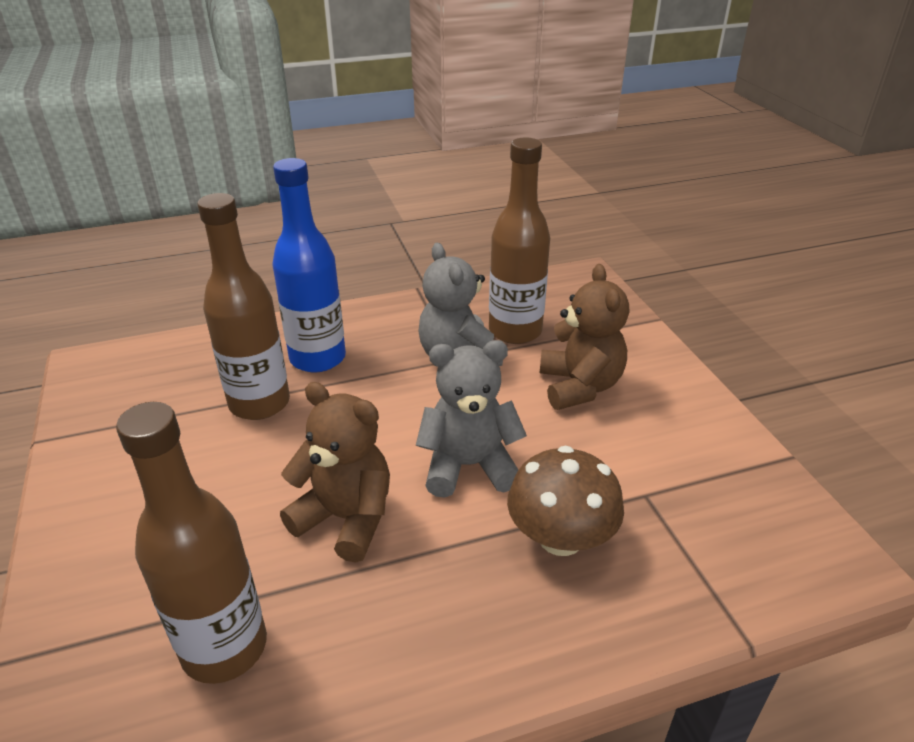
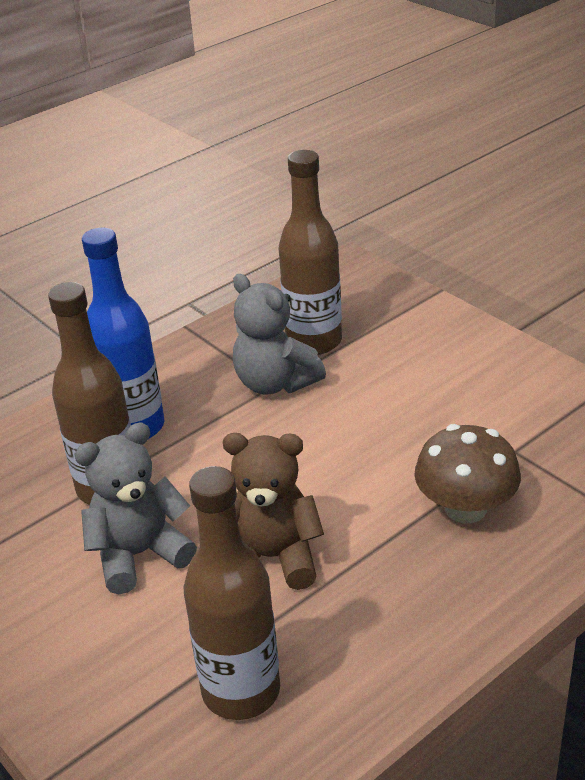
camera: 20 degrees left, 0 degrees up
(469, 466) = (351, 477): grey teddy bear -> grey teddy bear (139, 554)
(579, 386) = (406, 376): brown teddy bear -> none

